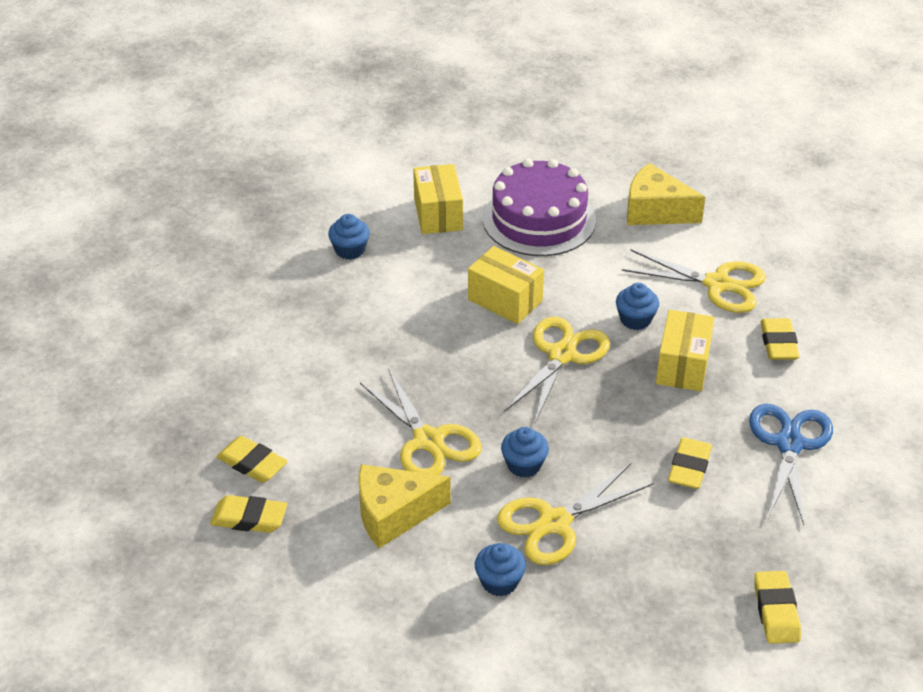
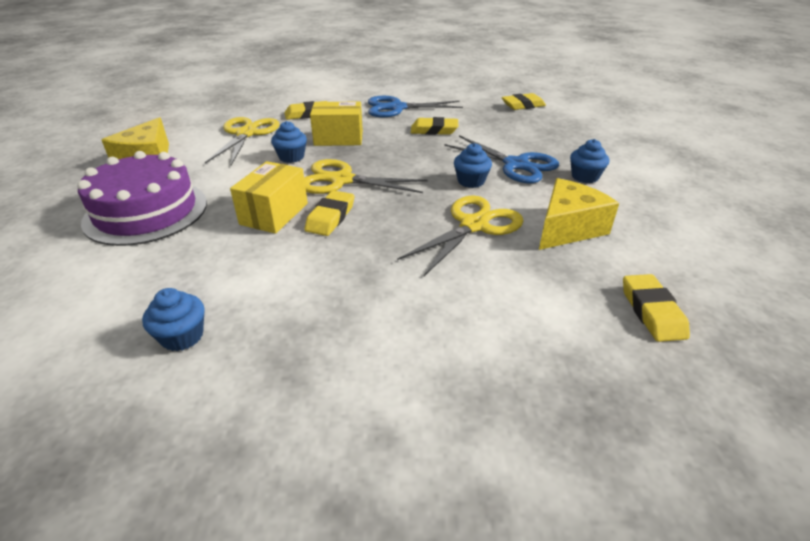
camera: 105 degrees left, 5 degrees down
(252, 463) = (583, 330): yellow eraser -> yellow eraser (330, 217)
(394, 514) = (567, 228): yellow cheese -> yellow cheese turned 105 degrees counterclockwise
(438, 214) = (119, 276): yellow box -> none
(555, 523) = (516, 165): yellow scissors -> blue scissors

